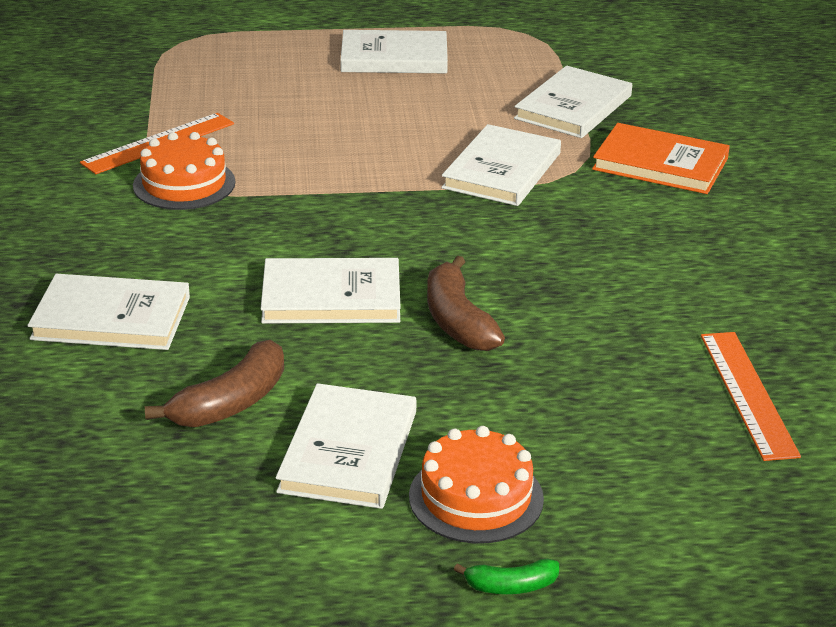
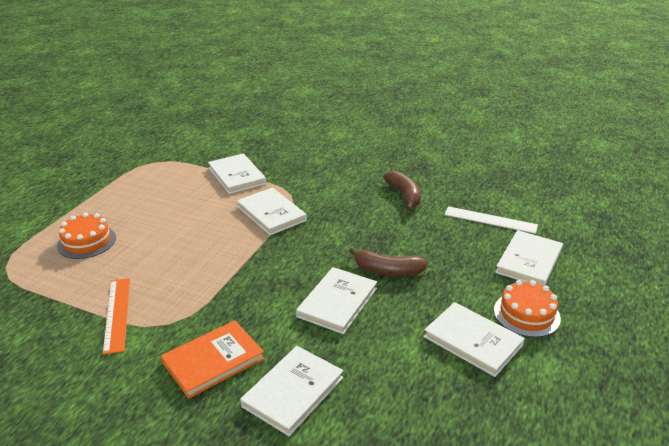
camera: 60 degrees left, 0 degrees up
(184, 184) = (175, 318): orange cake -> orange cake (86, 241)
(231, 402) = (408, 369): brown banana -> brown banana (404, 195)
(394, 57) = (126, 204): white book -> white book (529, 261)
(511, 586) = (592, 326): green banana -> none
(660, 164) = (307, 174): orange book -> orange book (213, 361)
(748, 394) = (490, 220): orange ruler -> white ruler

